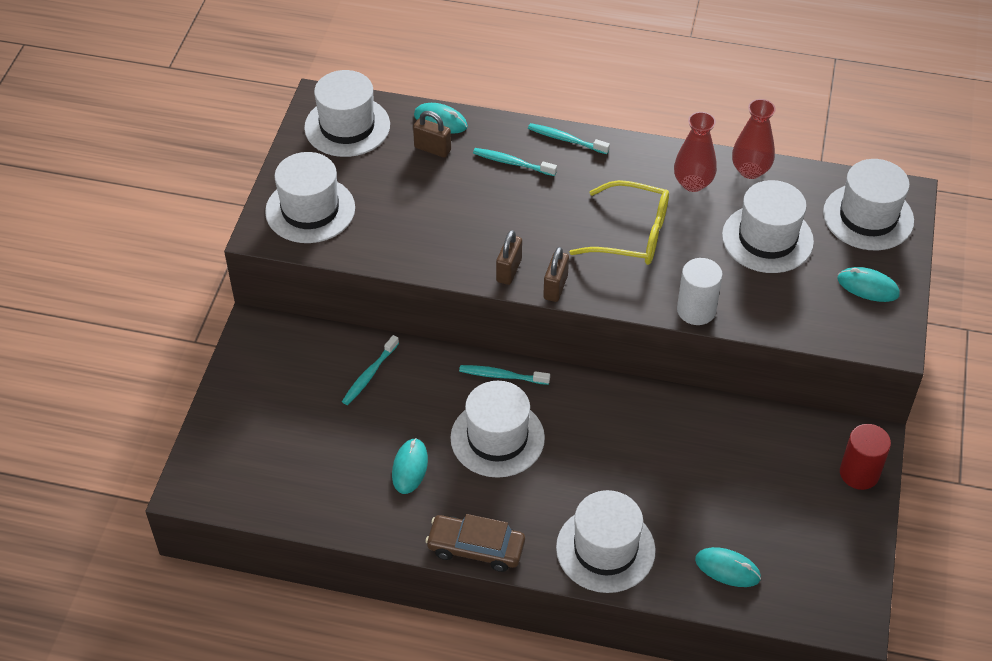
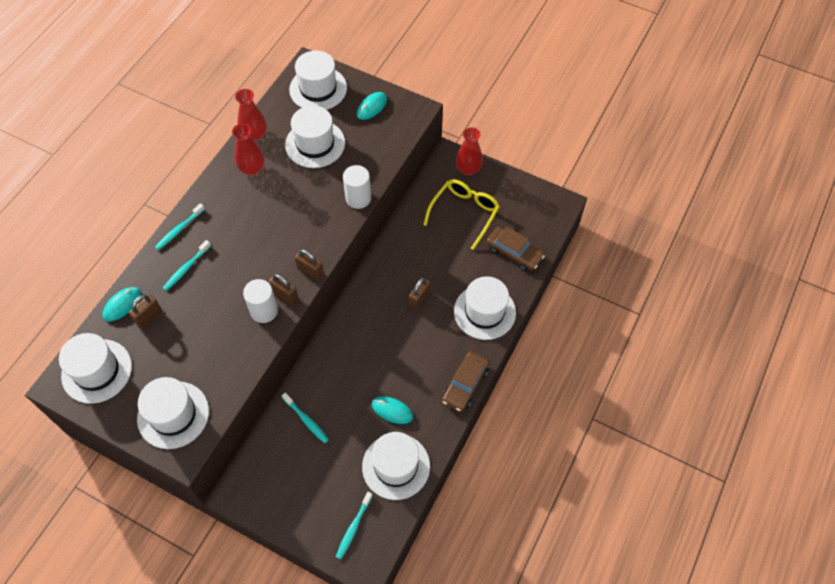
camera: 75 degrees left, 10 degrees up
(478, 255) = (264, 311): none -> white cylinder
(497, 438) = (385, 351): white hat -> white hat (396, 466)
(502, 376) = (336, 336): turquoise toothbrush -> turquoise toothbrush (353, 528)
(597, 460) = (419, 299): none -> brown padlock
(631, 234) = (282, 215): yellow glasses -> yellow glasses (464, 213)
(727, 569) = (514, 253): turquoise mouse -> brown car
(859, 473) = (468, 169): red cylinder -> red vase

